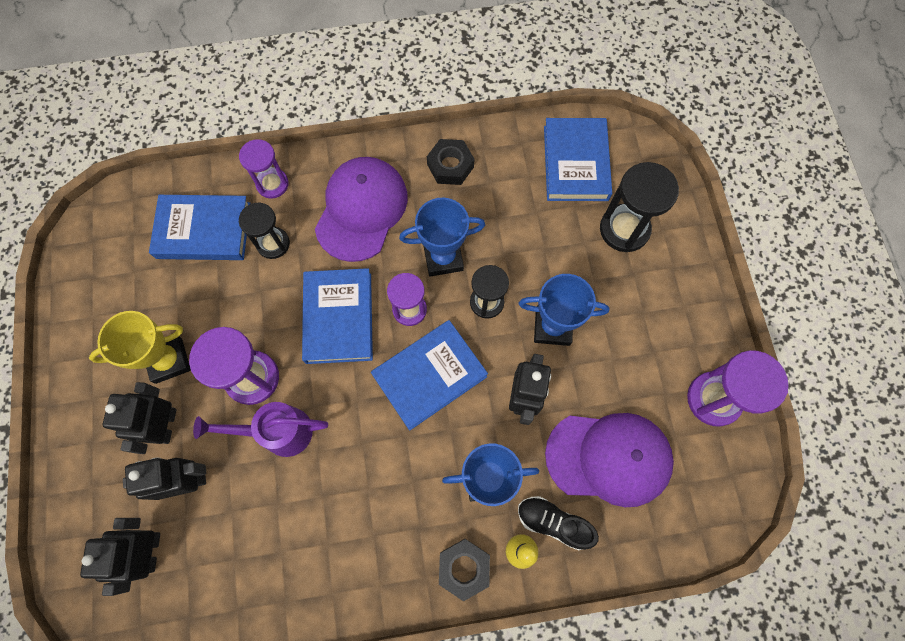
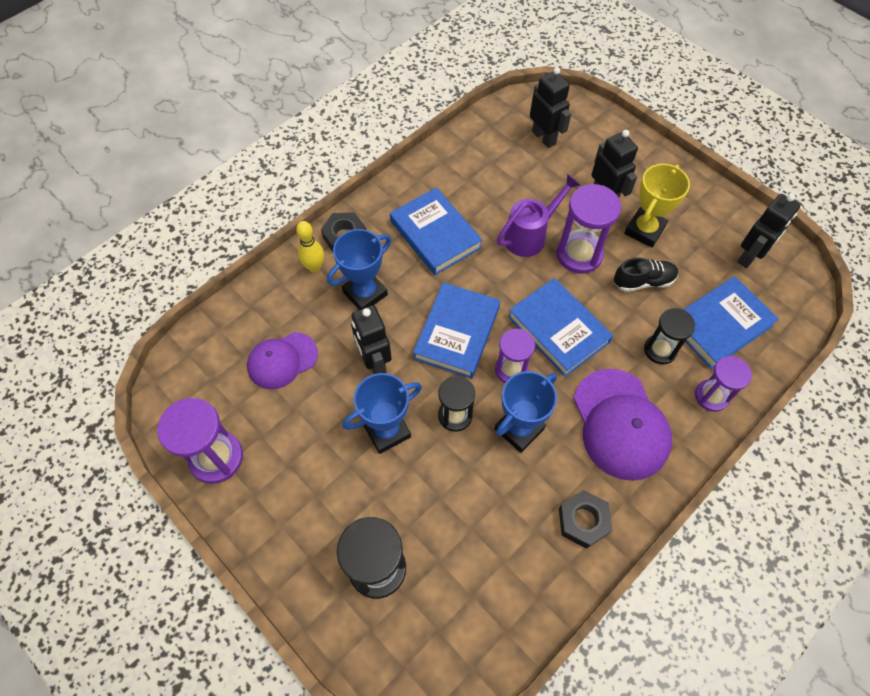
camera: 145 degrees right, 10 degrees down
(187, 481) = (559, 179): black robot -> black robot (749, 256)
(553, 522) = (300, 296): black shoe -> black shoe (643, 281)
(575, 163) = (469, 612): blue book -> blue book (435, 234)
(609, 458) = (282, 360): purple cap -> purple cap, size x0.64

